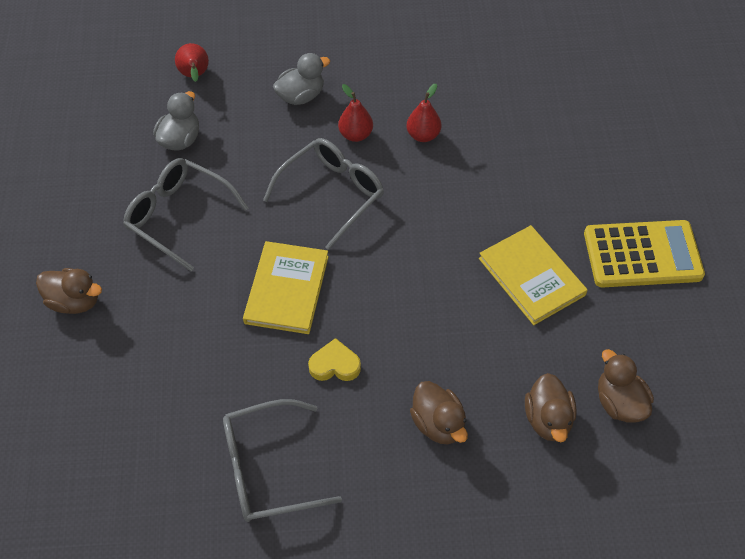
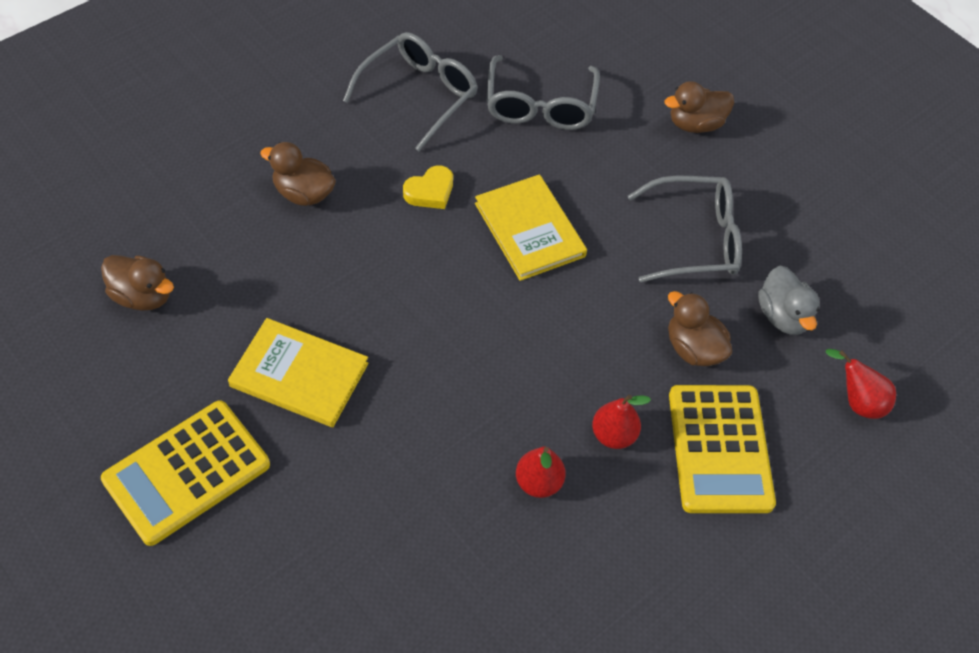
camera: 140 degrees right, 0 degrees up
(301, 96) = (720, 449): grey duck -> yellow calculator
(332, 194) = (574, 348): grey glasses -> grey glasses (540, 106)
(548, 419) = (205, 247): brown duck -> brown duck (693, 348)

